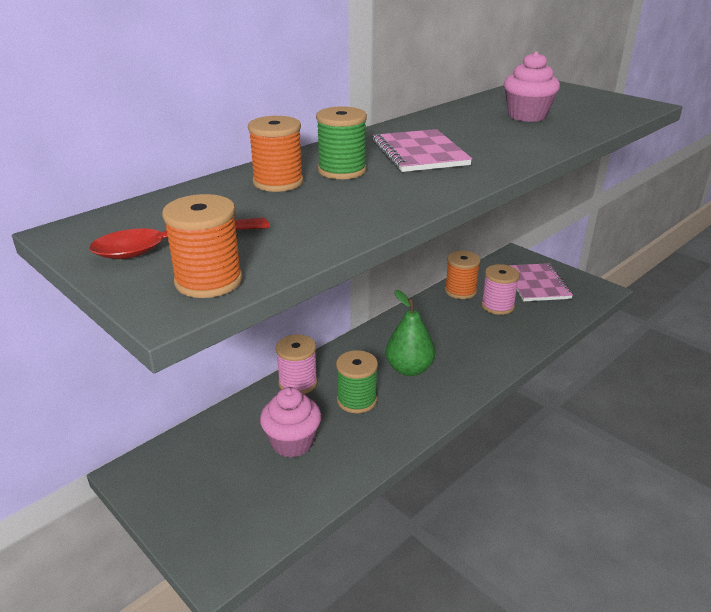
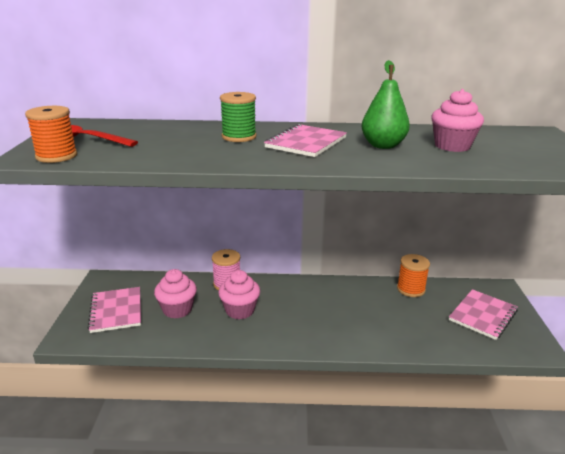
camera: 45 degrees right, 5 degrees down
(223, 493) = (116, 311): none -> pink notebook
(278, 182) = (195, 132): orange spool -> none
(356, 400) = (240, 310): green spool -> pink cupcake
(409, 369) = (296, 313): green pear -> green pear (383, 145)
(497, 306) = (422, 312): pink spool -> none

